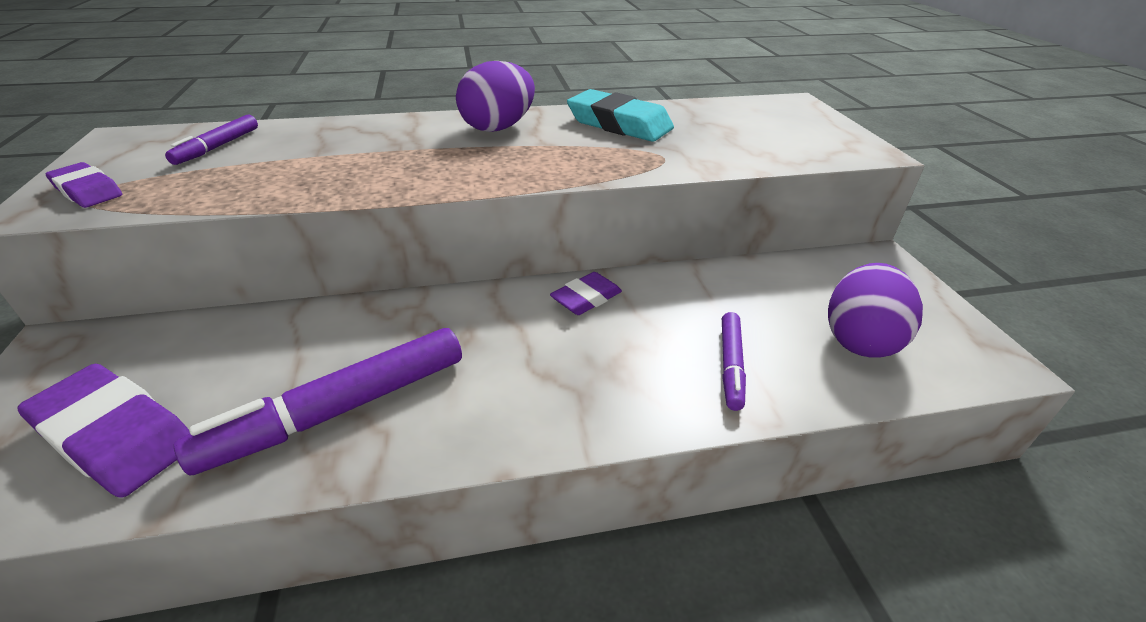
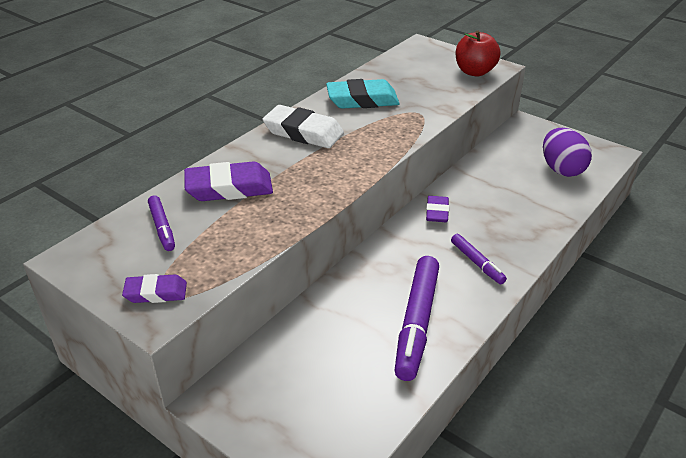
camera: 40 degrees left, 0 degrees up
(116, 436) = (340, 399): purple eraser -> purple eraser (229, 188)
(498, 128) = (303, 132): purple egg -> white eraser
(731, 365) = (532, 208): purple marker -> purple marker (476, 262)
(824, 146) = (474, 72): none -> red apple

